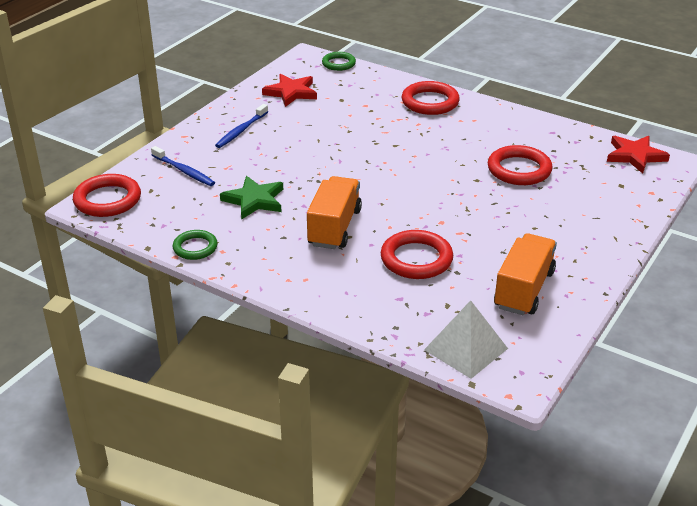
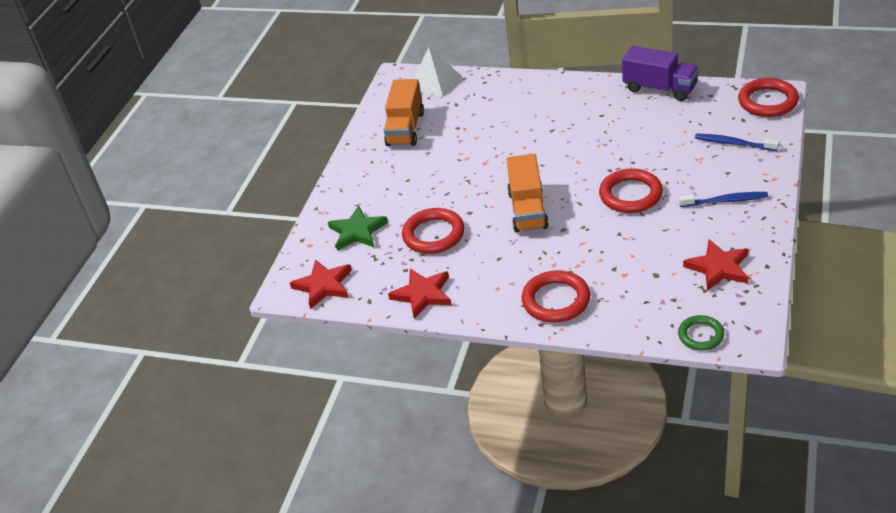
camera: 170 degrees right, 5 degrees up
(195, 247) = (660, 88): green ring -> purple truck
(241, 130) = (725, 201): blue toothbrush -> blue toothbrush turned 75 degrees clockwise
(254, 200) = (649, 136): green star -> green star (357, 231)
(334, 227) = (567, 133): orange truck -> orange truck (528, 210)
(416, 259) = (491, 128): red ring -> red ring (630, 195)
(541, 129) = (423, 294): none -> red star

